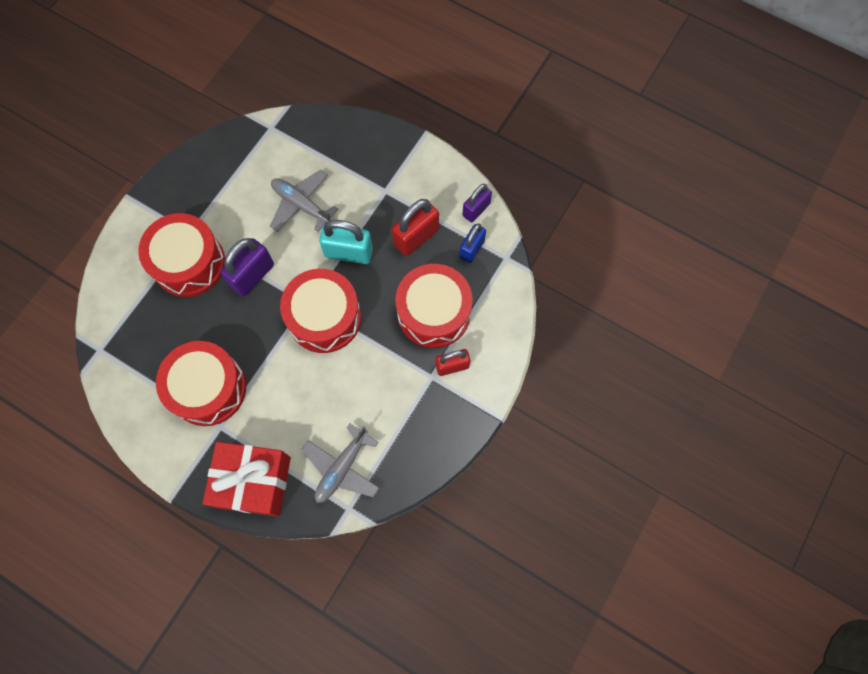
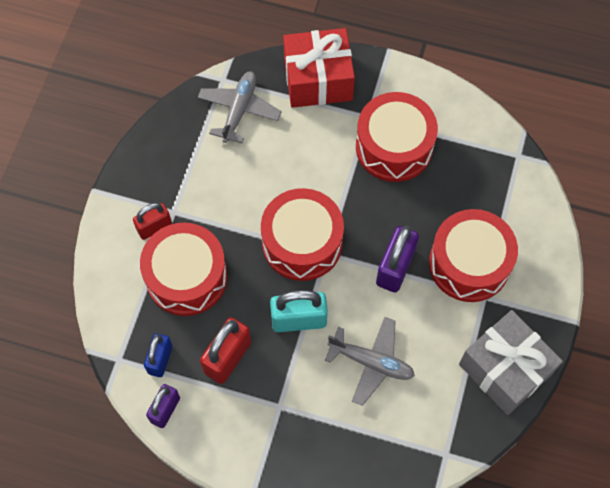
camera: 165 degrees right, 5 degrees down
(199, 174) = (505, 369): none -> grey gift

